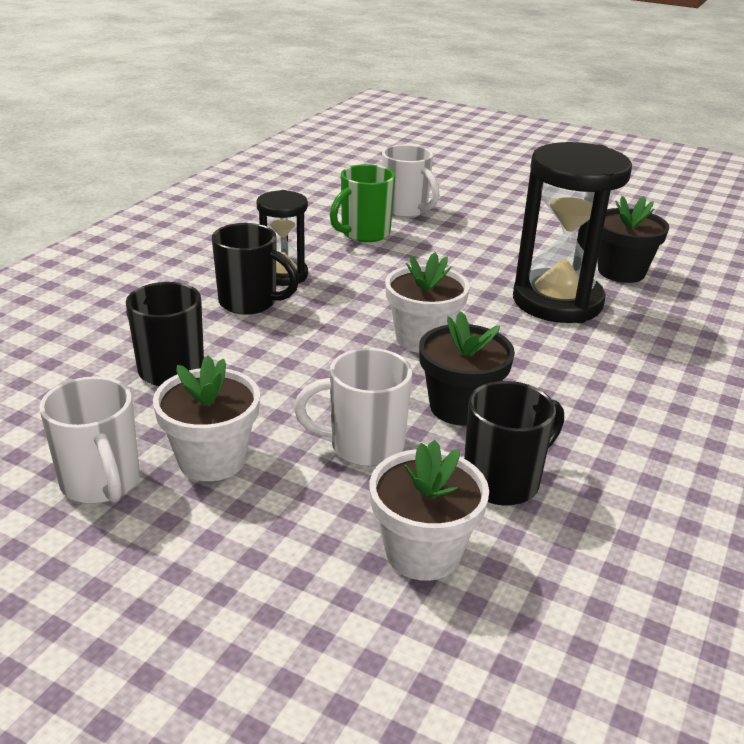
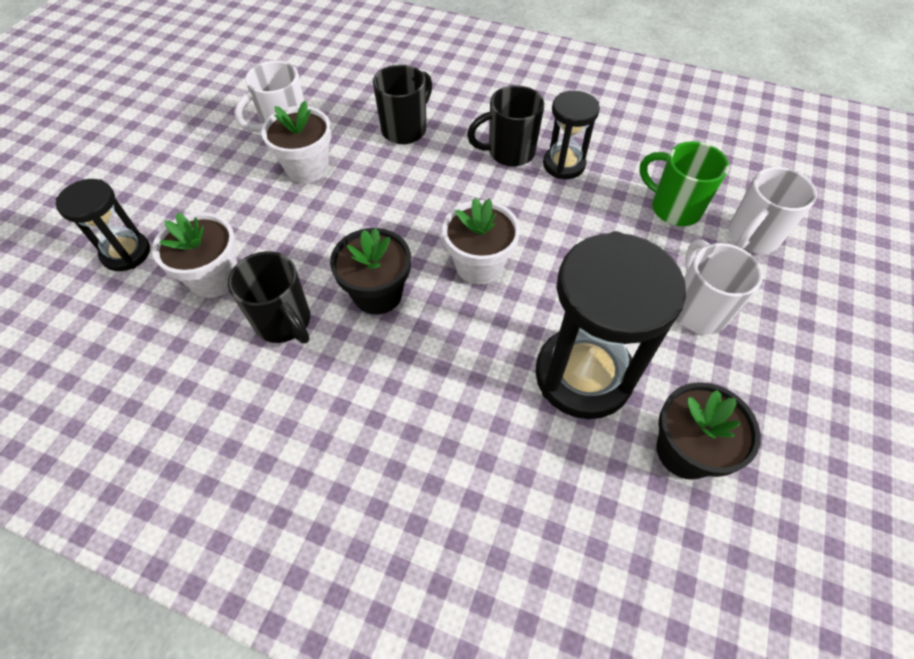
camera: 85 degrees right, 25 degrees up
(250, 303) = (509, 153): black mug -> black mug turned 60 degrees clockwise
(354, 674) = (126, 253): none -> black hourglass
(363, 446) = (324, 239): white mug -> white mug (698, 309)

